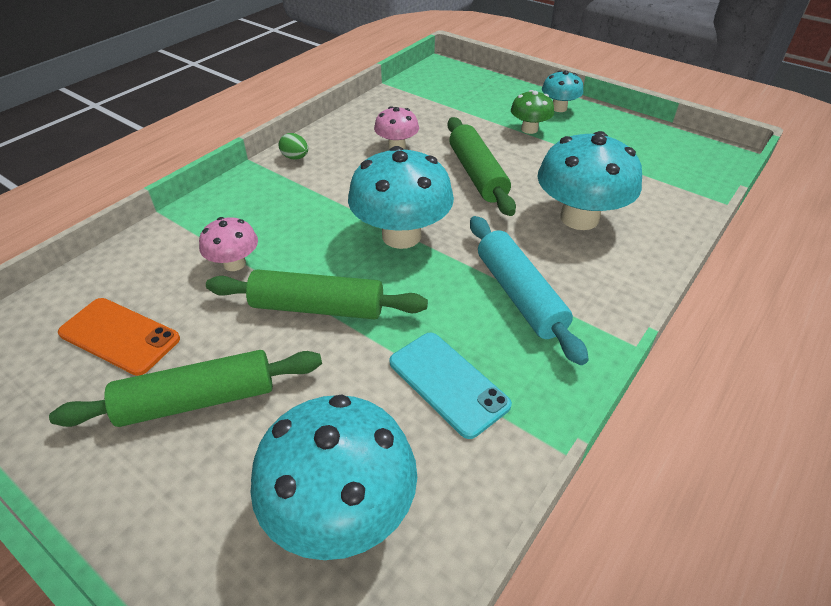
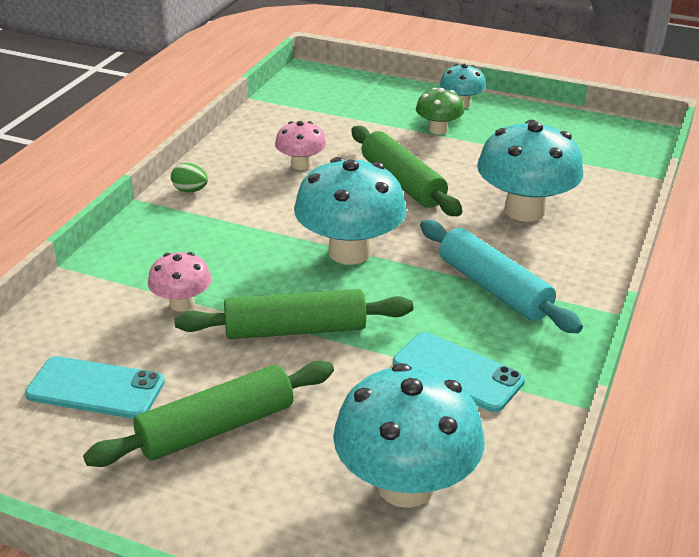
camera: 15 degrees left, 10 degrees down
(119, 336) = (95, 388): orange phone -> turquoise phone

